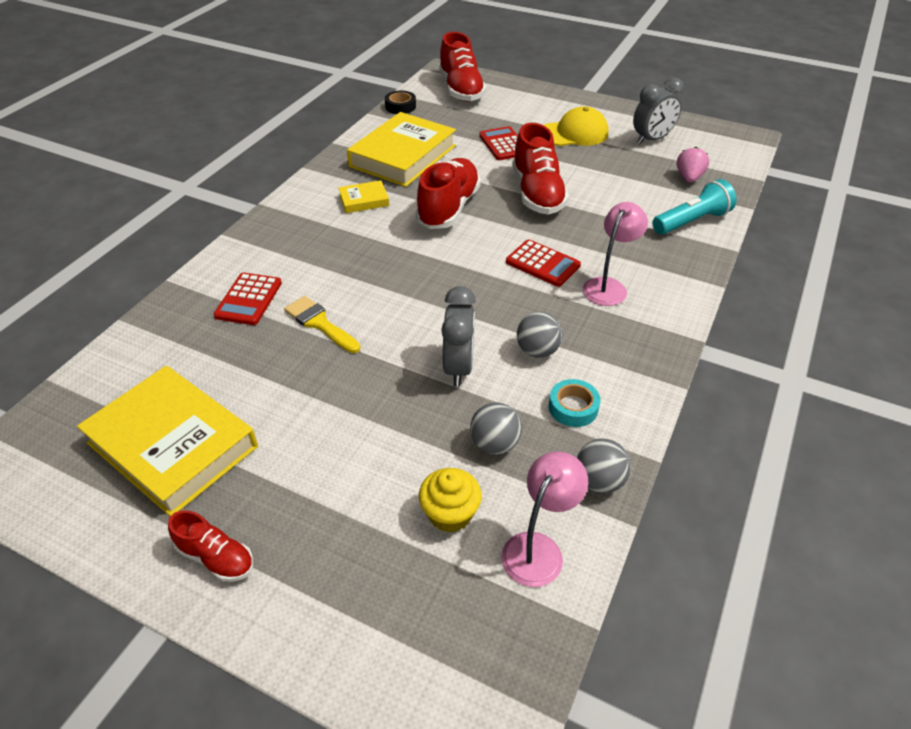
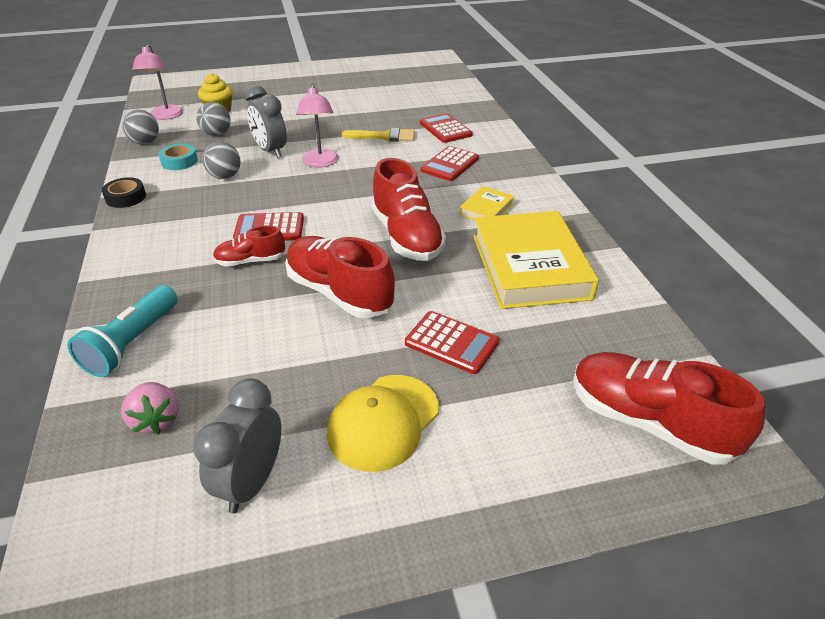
camera: 140 degrees right, 5 degrees down
(172, 445) = (377, 84): yellow book -> none
(216, 557) = (307, 74): red shoe -> red shoe (251, 261)
(320, 253) = (449, 164): none -> red calculator
(400, 106) = (655, 334): black tape -> black tape (126, 197)
(608, 286) = (196, 236): pink lamp -> pink lamp (320, 163)

